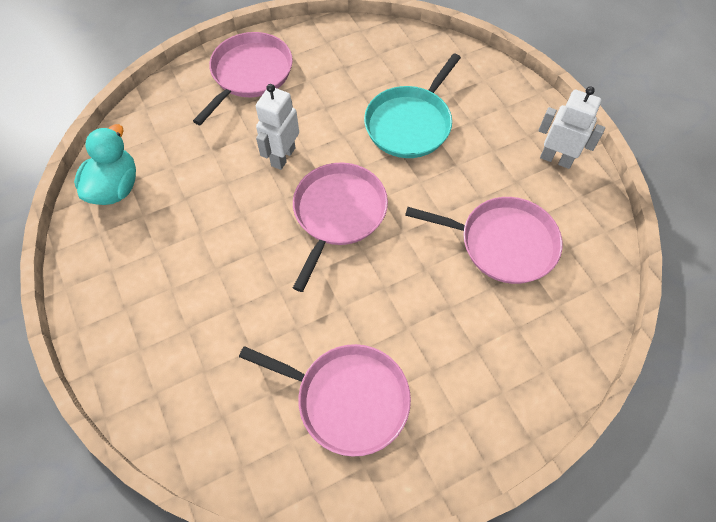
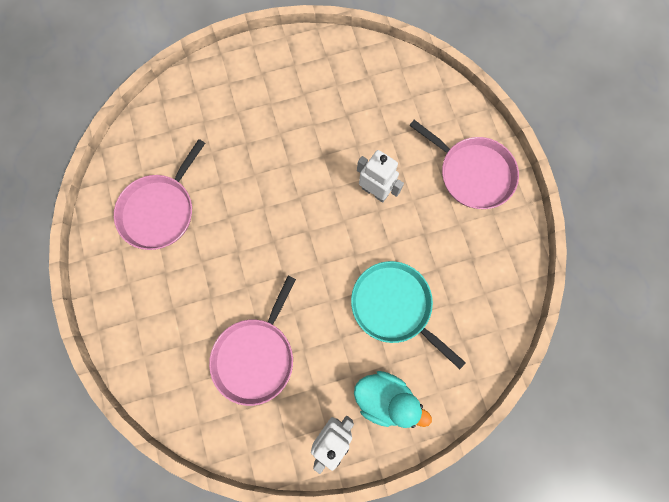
camera: 100 degrees right, 15 degrees up
(115, 187) = (365, 66): turquoise duck -> turquoise duck (385, 398)
(338, 214) = (310, 227): pink pan -> none

